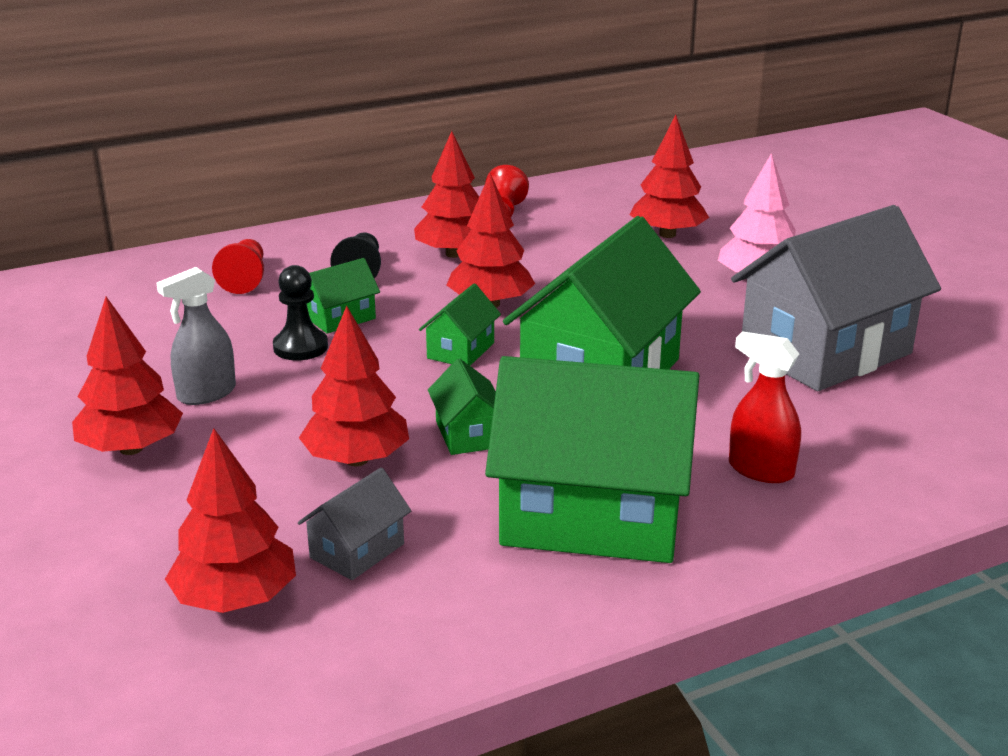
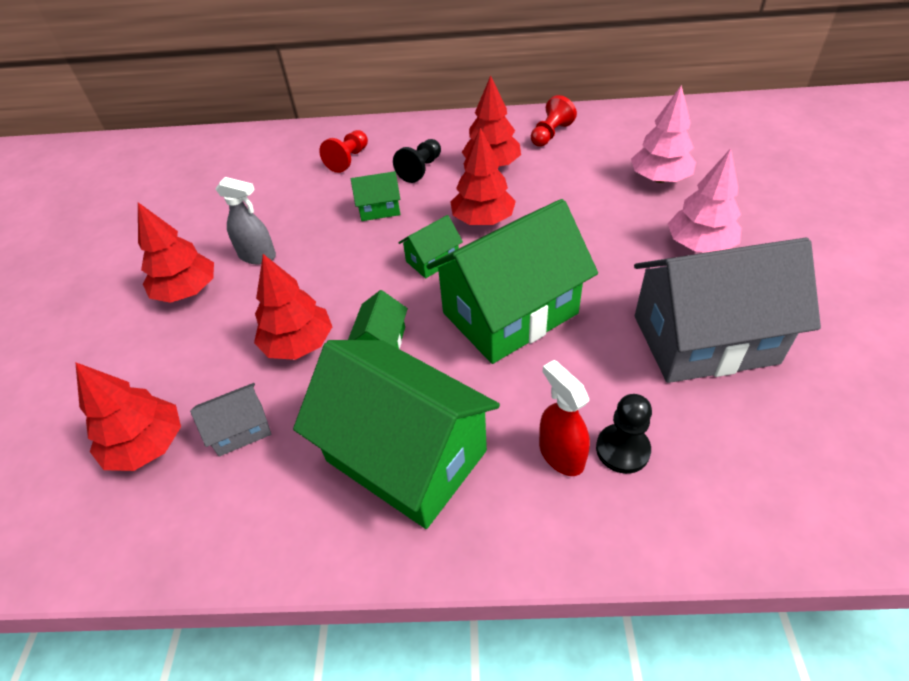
camera: 30 degrees right, 20 degrees up
(206, 394) = (258, 256): grey spray bottle -> grey spray bottle turned 150 degrees counterclockwise
(300, 347) = (338, 229): black pawn -> black pawn (622, 450)
(667, 234) = (659, 179): red tree -> pink tree

